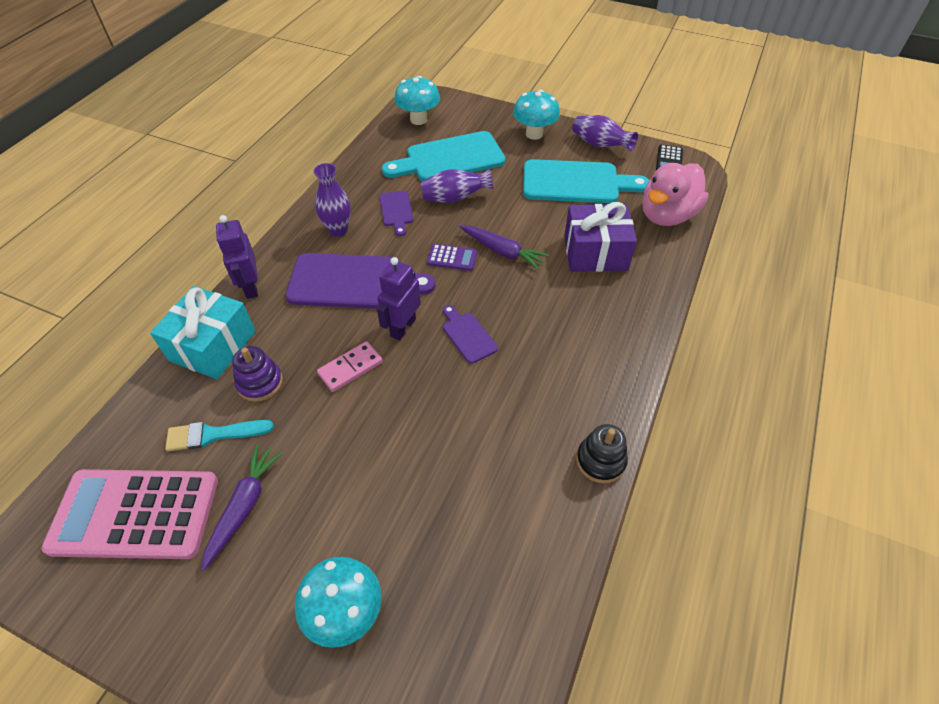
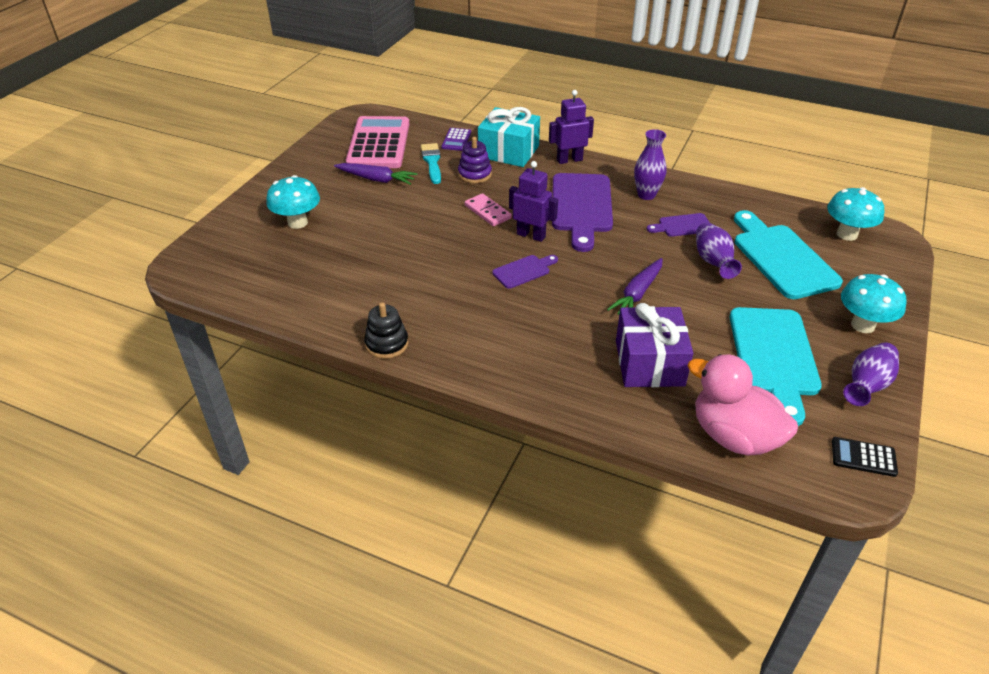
camera: 90 degrees right, 10 degrees down
(452, 258) = (622, 261): purple calculator -> purple calculator (456, 140)

